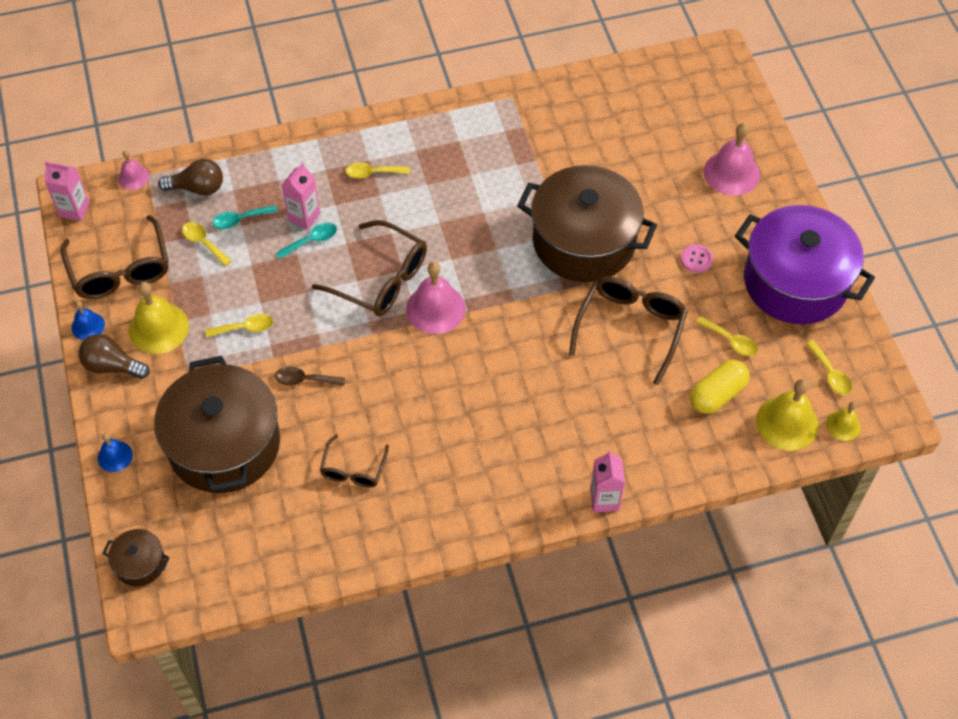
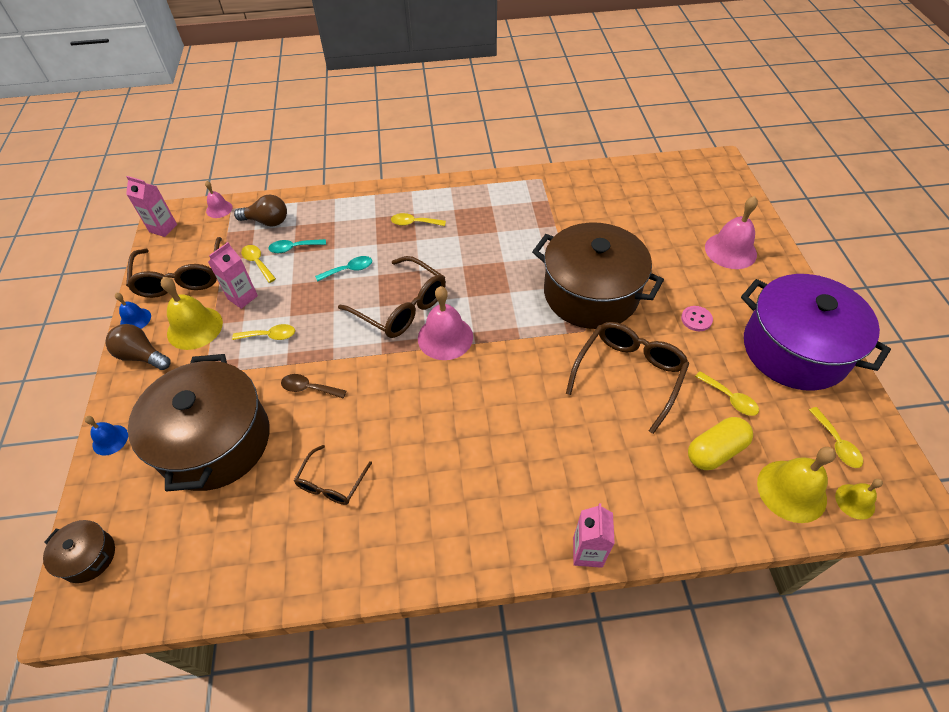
camera: 10 degrees right, 5 degrees down
(304, 216) = (348, 250): pink carton -> pink carton (242, 297)

